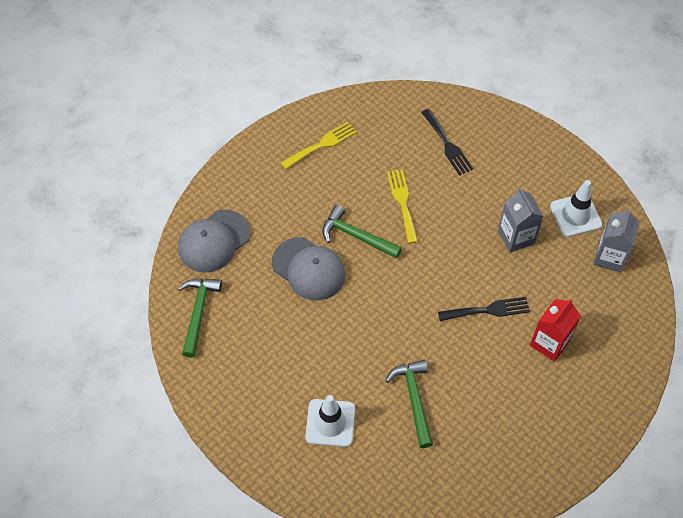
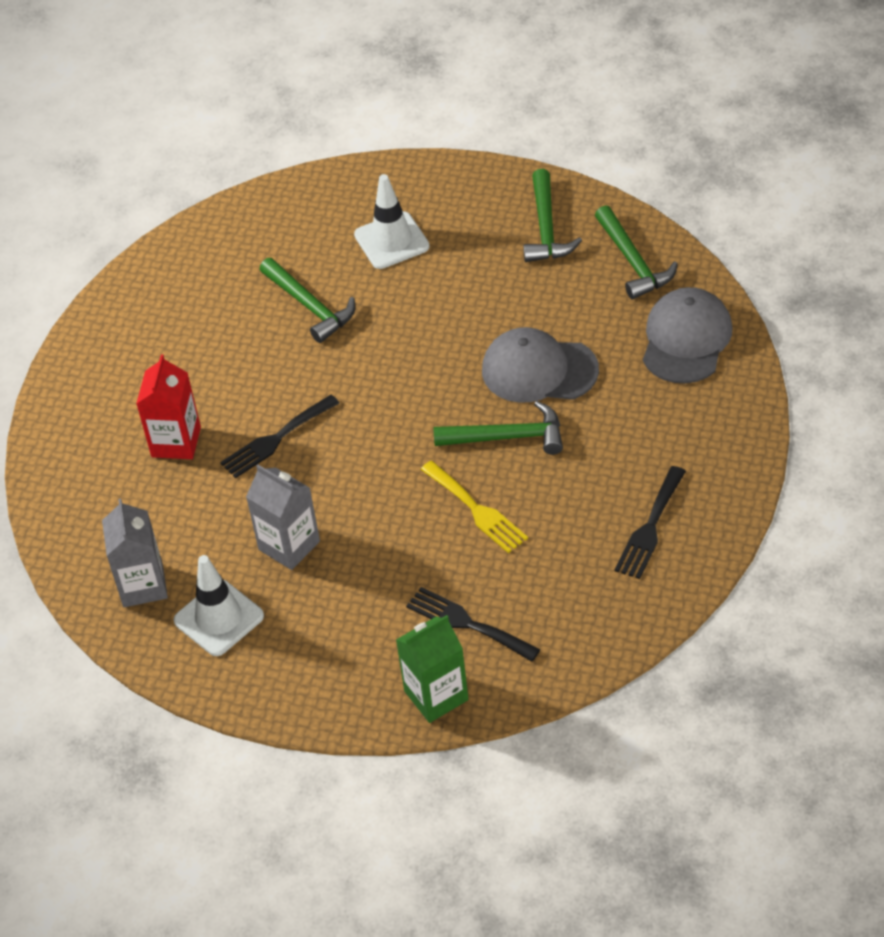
camera: 155 degrees right, 10 degrees down
(228, 371) = (546, 228): none -> green hammer
(321, 144) = (650, 527): yellow fork -> black fork
(485, 118) = (436, 695): none -> green carton

